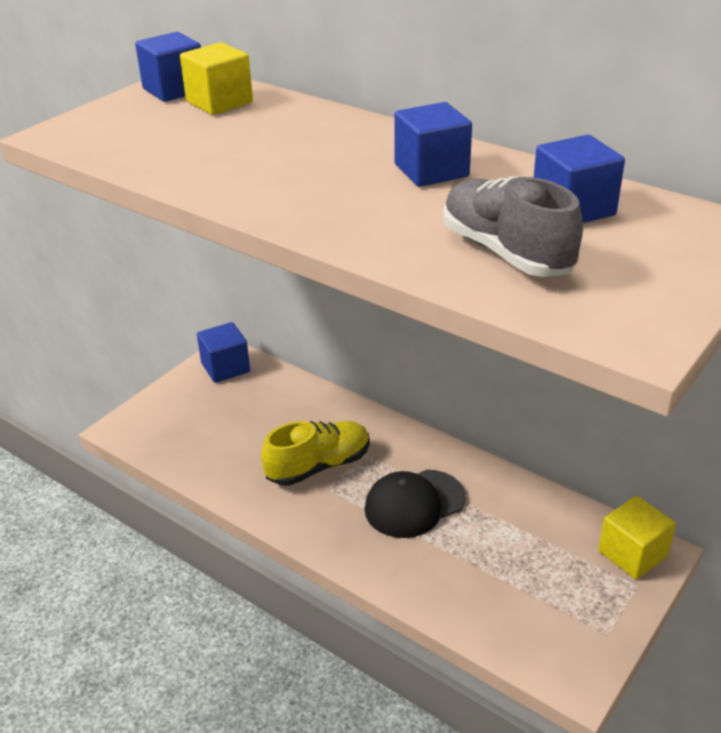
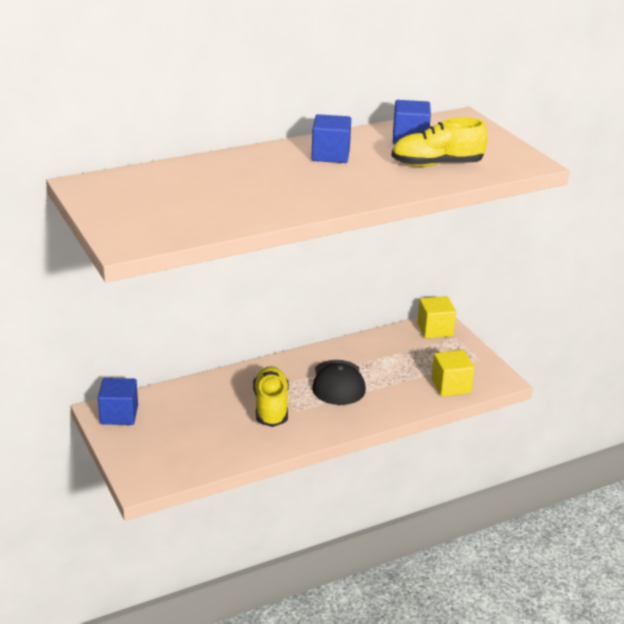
camera: 65 degrees left, 5 degrees down
(174, 90) = (102, 192): blue cube -> none
(219, 102) = (148, 184): yellow cube -> yellow cube (451, 386)
(506, 252) = (437, 164): grey shoe -> yellow shoe

